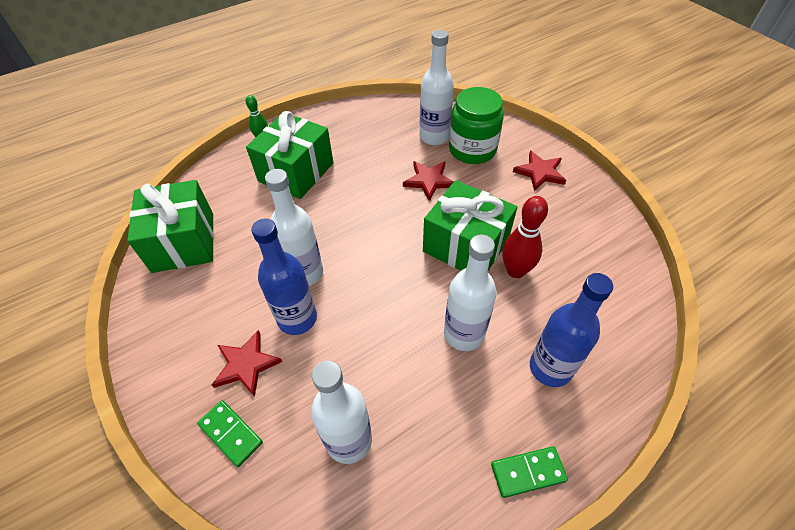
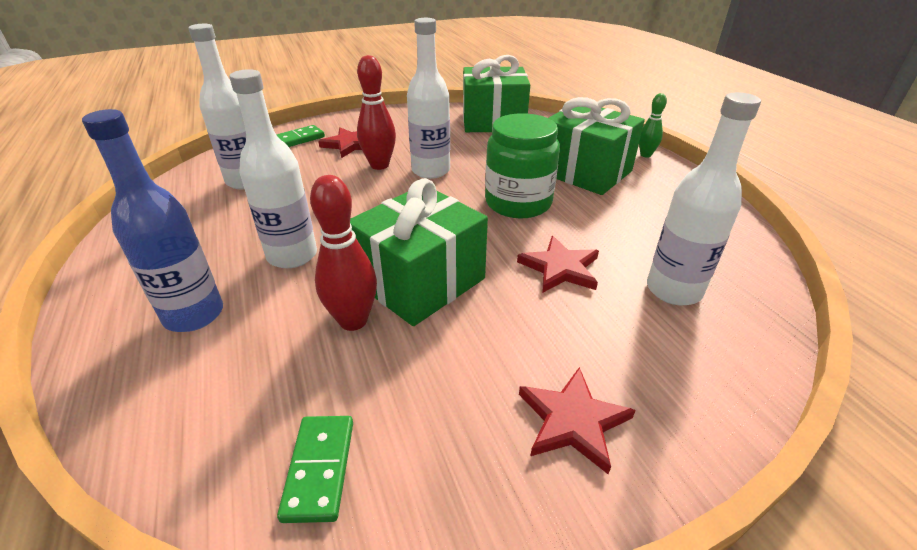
camera: 100 degrees right, 15 degrees down
(297, 319) = (379, 165): blue bottle -> red bowling pin
(472, 150) = (642, 331): green jar -> green jar (518, 203)
(528, 472) = (116, 268): green domino -> green domino (319, 469)

